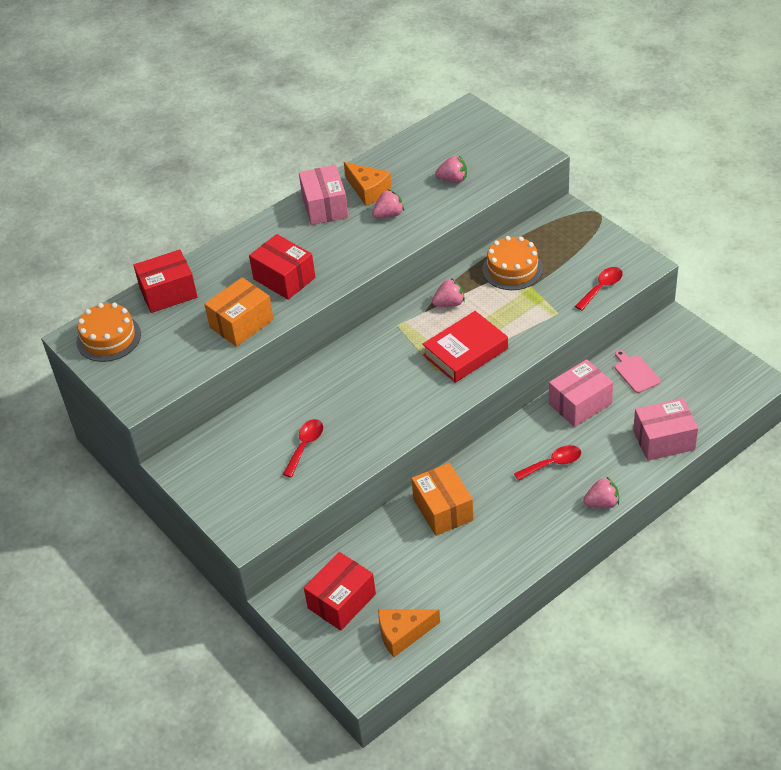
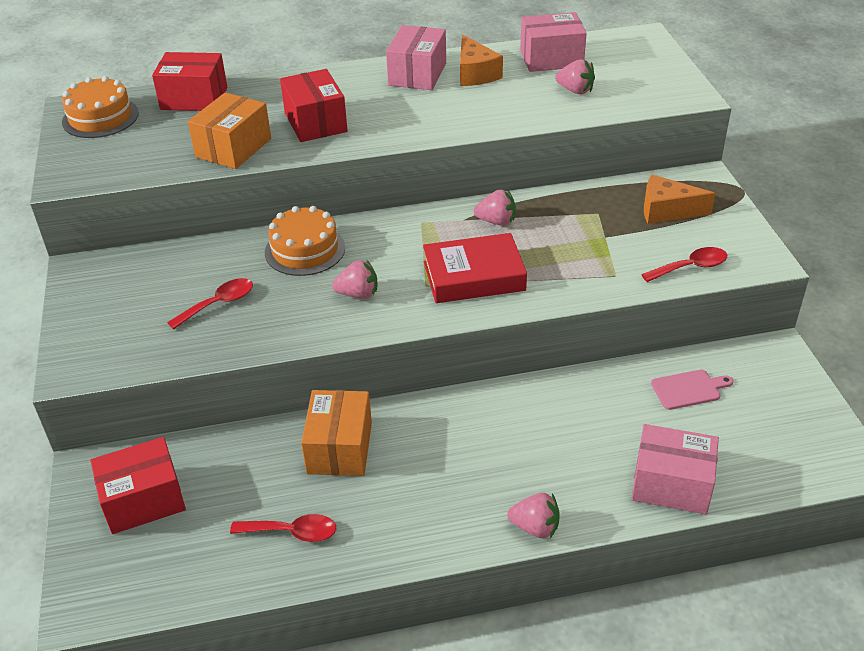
camera: 25 degrees right, 5 degrees down
(241, 323) = (233, 148): orange box -> orange box turned 45 degrees counterclockwise
(389, 215) = (477, 101): pink strawberry -> pink strawberry (358, 294)
(403, 634) = (173, 574): orange cheese -> orange cheese (667, 211)
(512, 269) = (596, 212): orange cake -> orange cake (305, 250)
(553, 464) = (509, 452): red spoon -> red spoon (292, 532)
(580, 404) = (592, 397): pink box -> pink box (551, 59)
(635, 373) = (688, 389): pink cutting board -> pink cutting board turned 75 degrees clockwise

